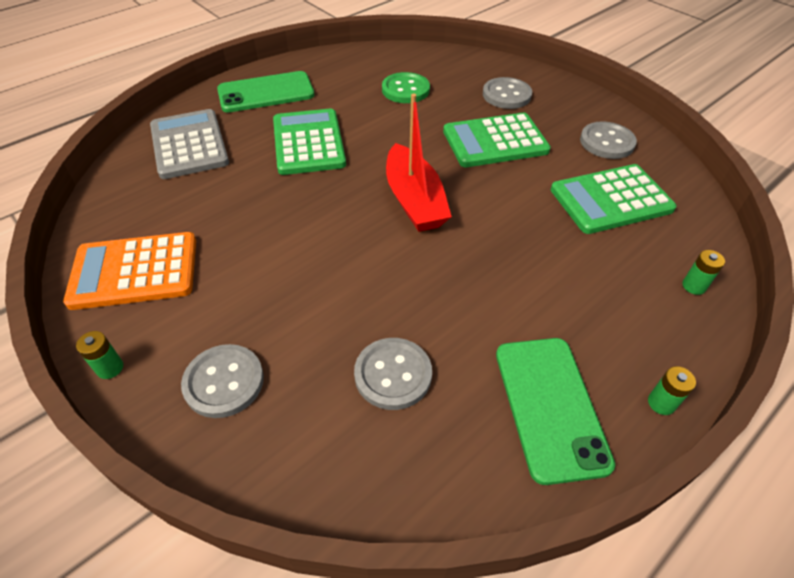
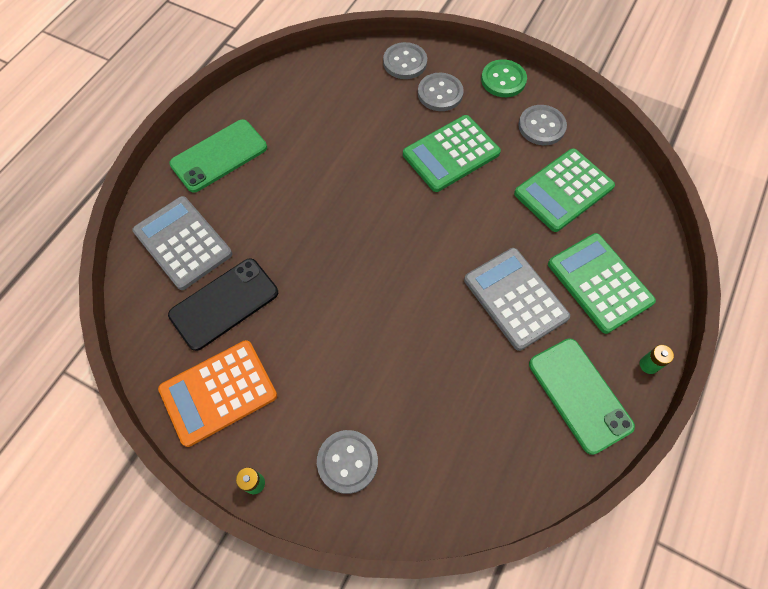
camera: 20 degrees left, 15 degrees up
(193, 200) = (224, 304): none -> black phone
(308, 142) = (291, 206): green calculator -> green calculator (599, 283)
(393, 375) = (465, 410): grey button -> grey button (405, 62)
(405, 90) = (348, 113): green button -> green button (503, 80)
(414, 200) = (411, 242): red boat -> none
(509, 282) = (515, 298): none -> grey calculator
(694, 286) = (645, 256): green battery -> none

